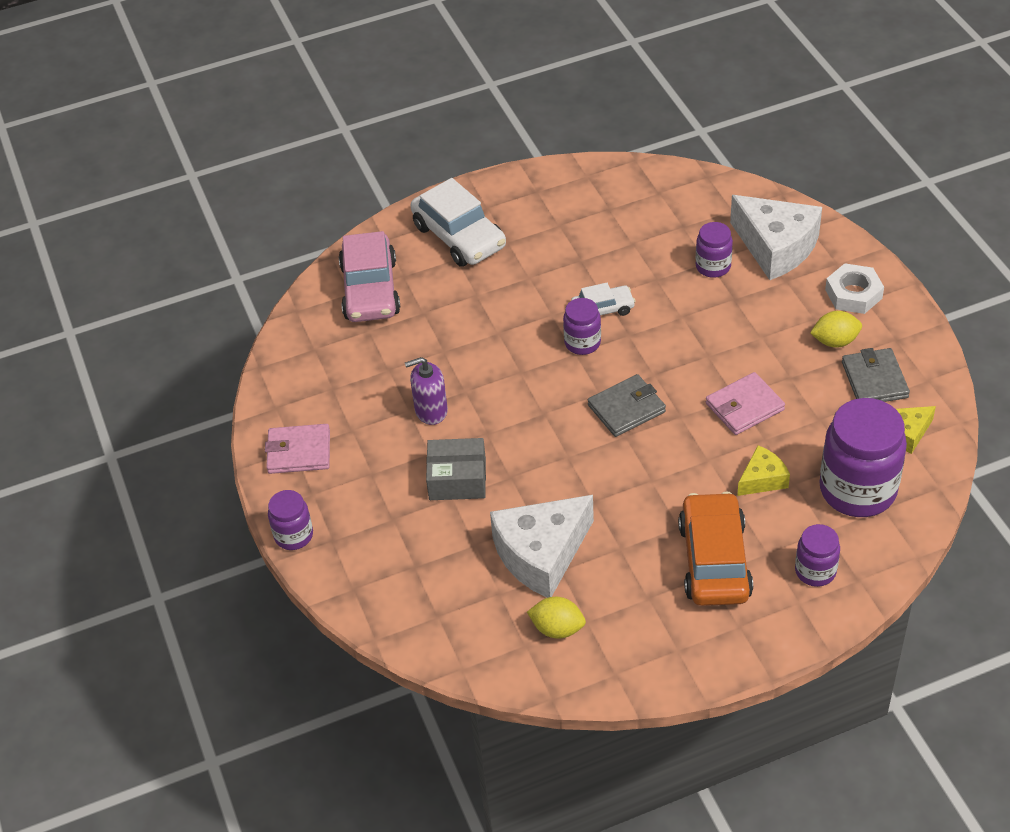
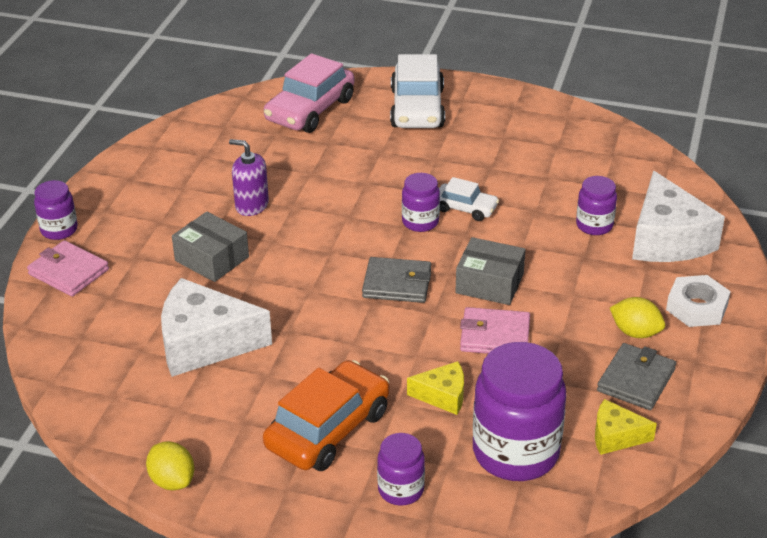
camera: 35 degrees right, 10 degrees down
(299, 452) = (131, 181): pink wallet -> pink wallet (68, 272)
(557, 628) = (149, 400): yellow lemon -> yellow lemon (172, 481)
(693, 365) = (489, 283): none -> grey box

